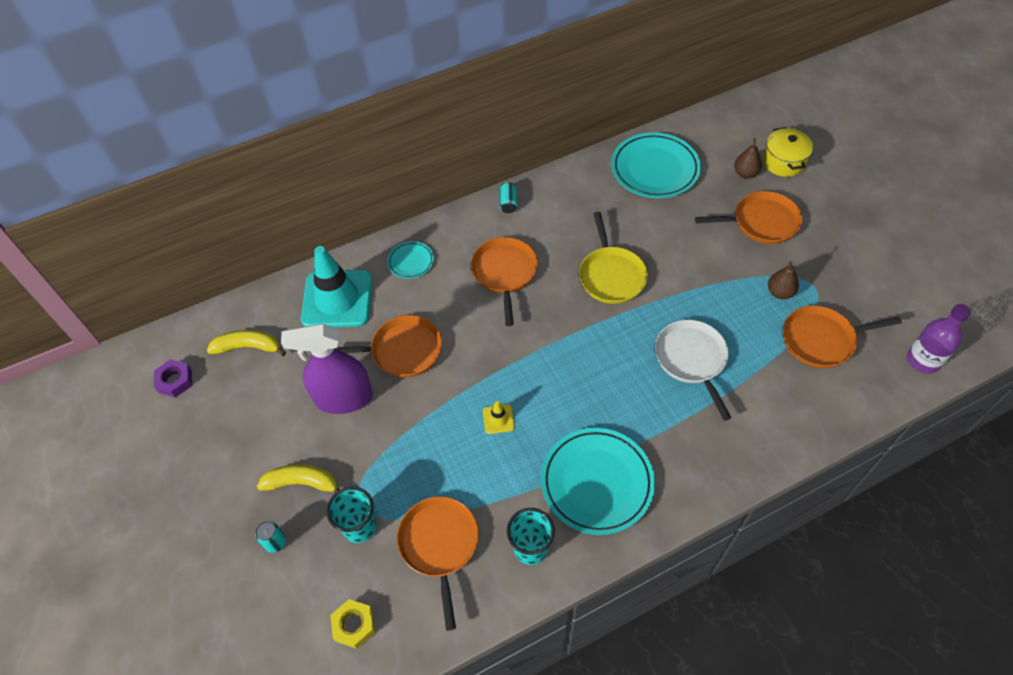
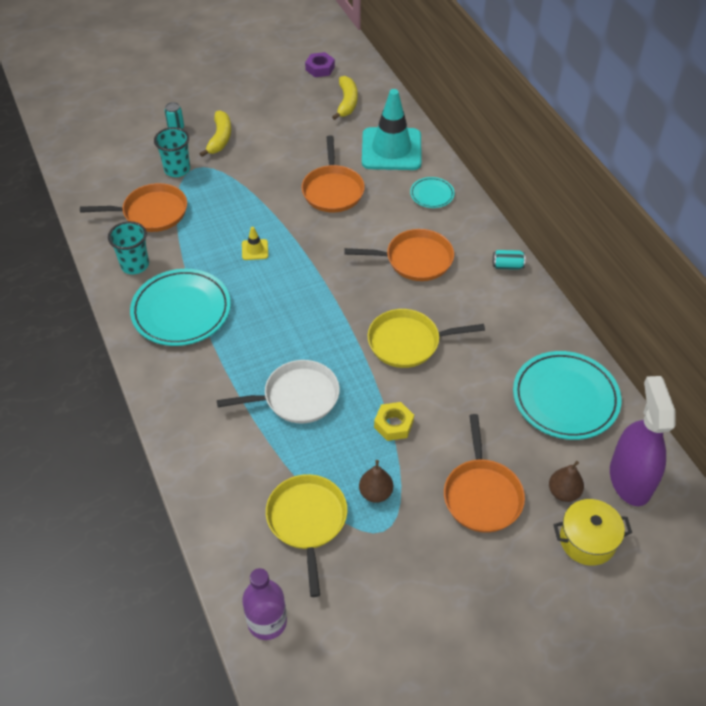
camera: 90 degrees right, 5 degrees down
(343, 398) = (290, 157): purple spray bottle -> purple spray bottle (630, 479)
(354, 625) = (104, 169): yellow nut -> yellow nut (393, 424)
(821, 340) = (307, 521): orange pan -> yellow pan

